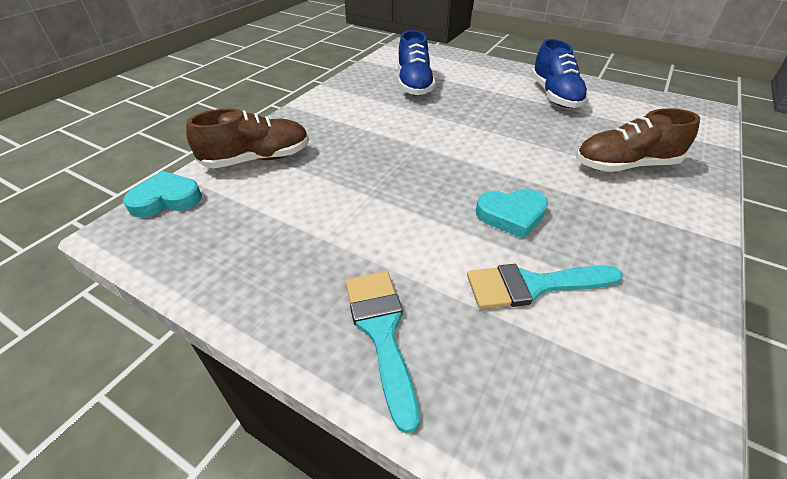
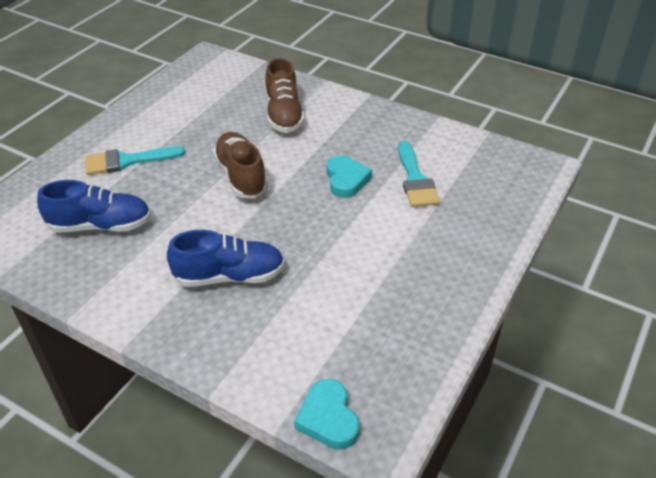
camera: 90 degrees left, 0 degrees up
(257, 159) = (255, 352): brown shoe -> brown shoe (241, 176)
(381, 331) = (464, 249): turquoise brush -> turquoise brush (127, 161)
(554, 96) = (158, 127): blue shoe -> blue shoe (229, 276)

